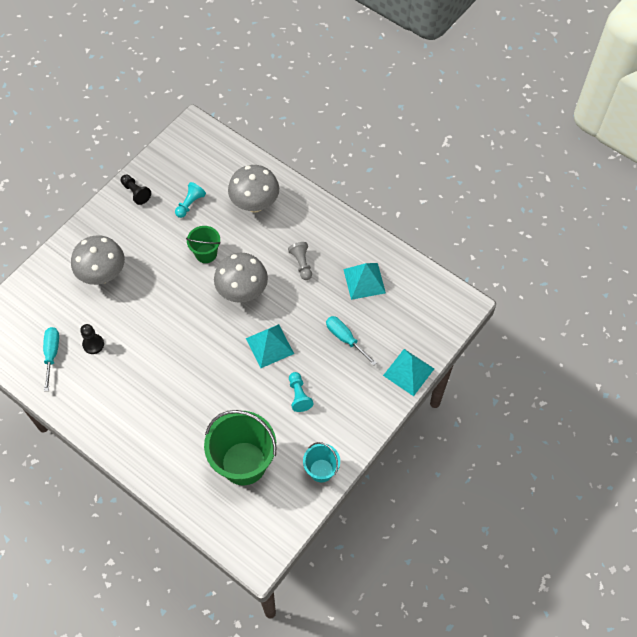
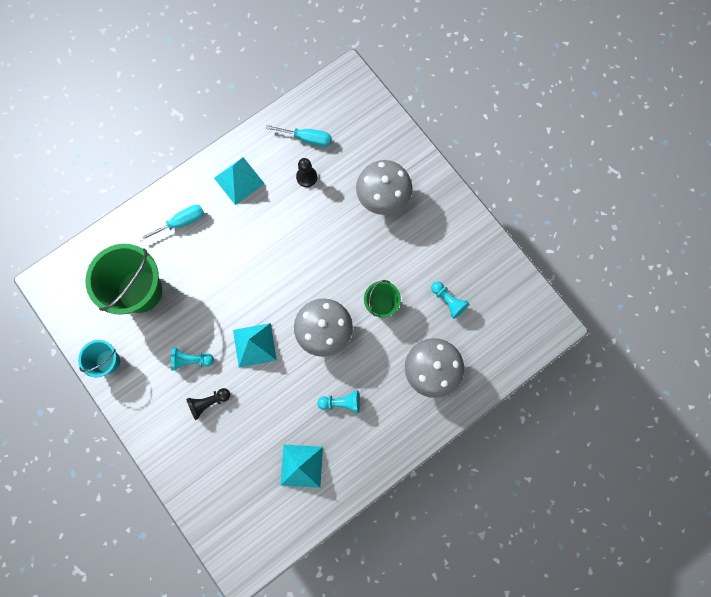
camera: 105 degrees right, 15 degrees up
(136, 193) = (476, 247): black pawn -> black pawn (208, 402)
(301, 264) = (341, 402): grey pawn -> turquoise pawn
(345, 338) = (239, 425): turquoise screwdriver -> turquoise screwdriver (181, 222)
(408, 372) = (181, 481): turquoise pyramid -> turquoise pyramid (239, 180)

